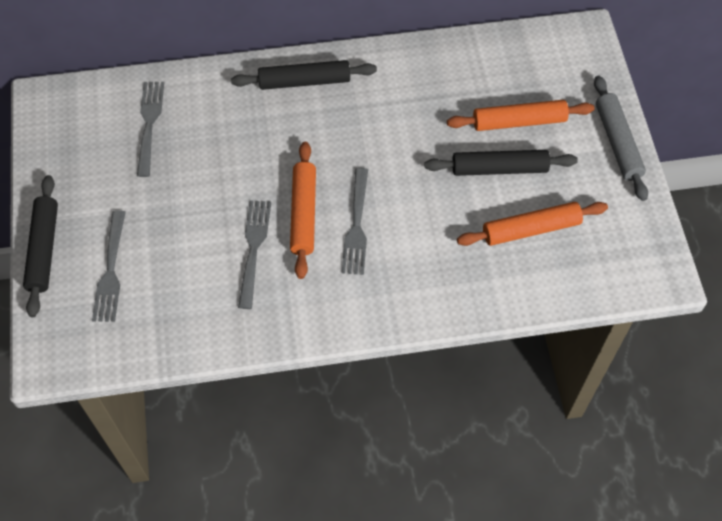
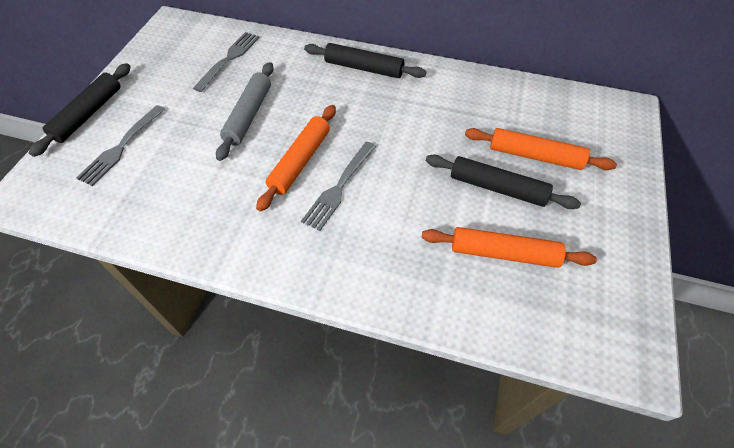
camera: 25 degrees right, 5 degrees down
(254, 249) = (240, 173): grey fork -> none
(618, 142) = (629, 207): grey rolling pin -> grey rolling pin (249, 115)

